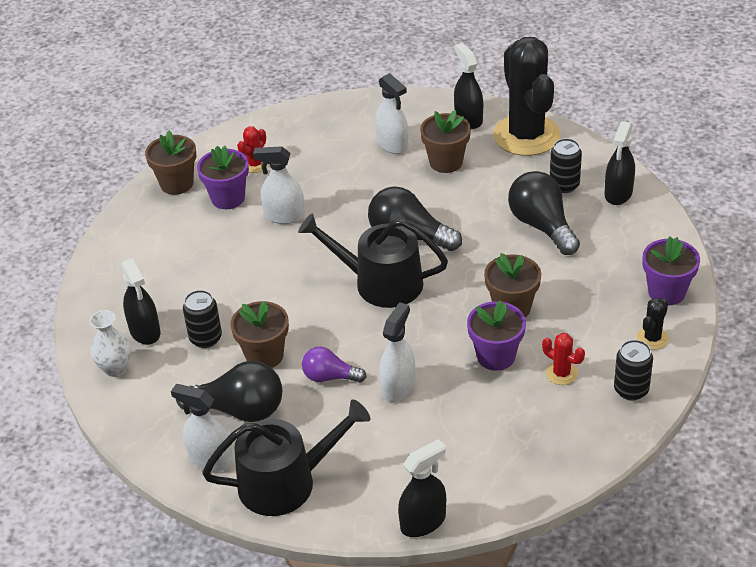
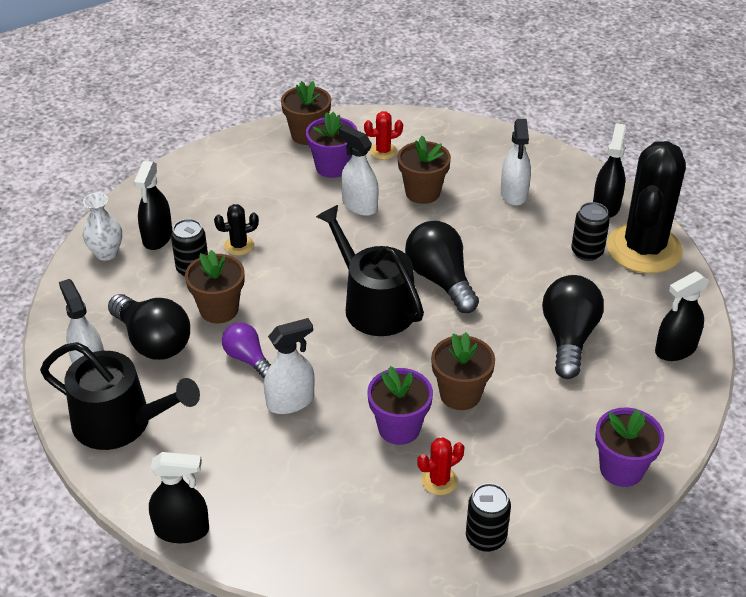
camera: 35 degrees right, 0 degrees up
(446, 162) = (543, 233): brown flower pot -> brown flower pot (422, 192)
(561, 373) = (439, 481): red cactus -> red cactus turned 75 degrees clockwise
(564, 185) = (631, 313): black can -> black can (587, 252)
(652, 338) = (559, 503): black cactus -> black cactus (239, 245)

